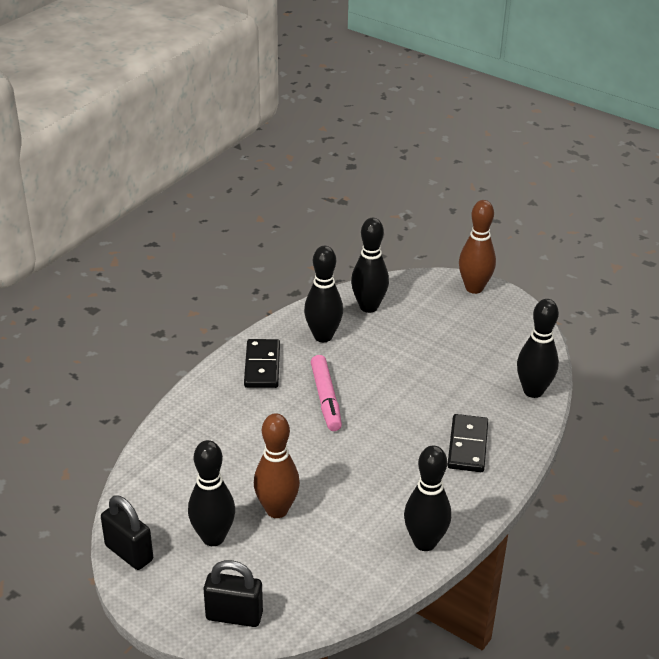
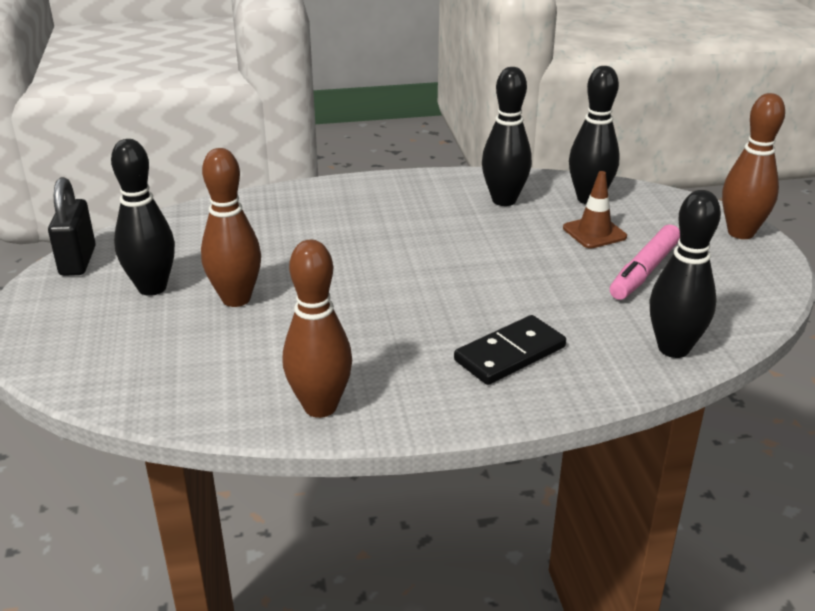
camera: 45 degrees right, 5 degrees down
(234, 616) = (62, 352): black padlock -> none
(262, 366) = (409, 196): black domino -> none
(325, 399) = (426, 244): pink marker -> pink marker (644, 271)
(403, 332) = (594, 232): none -> brown traffic cone
(425, 542) = (320, 407): black bowling pin -> brown bowling pin

